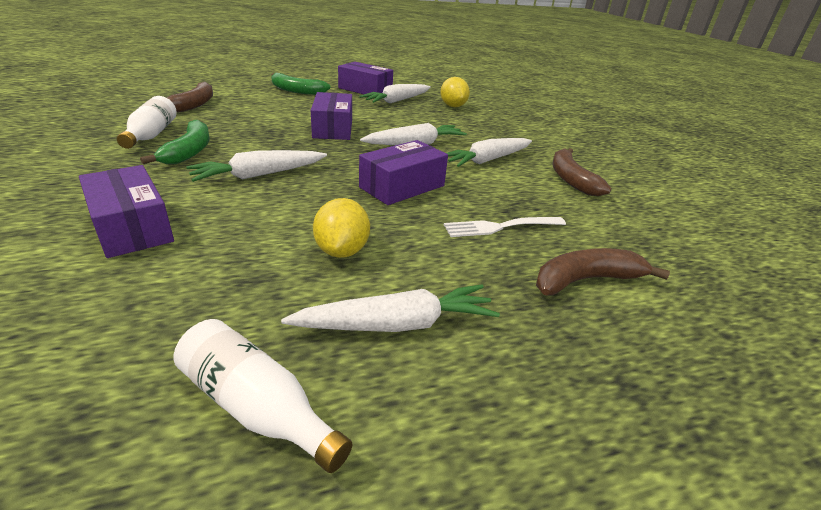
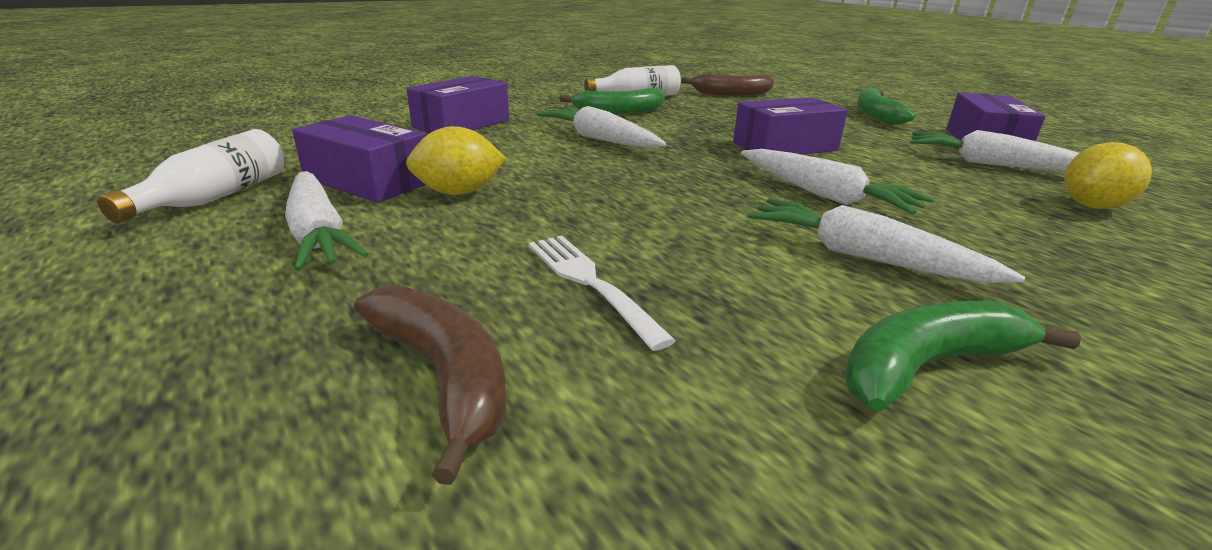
camera: 75 degrees right, 5 degrees down
(402, 186) = (654, 202): purple box -> purple box (367, 181)
(571, 179) = (926, 366): brown banana -> green banana

